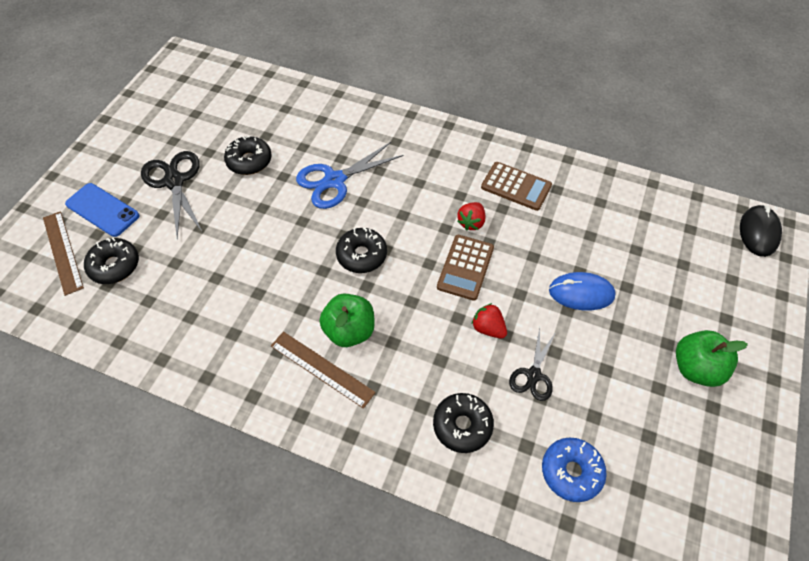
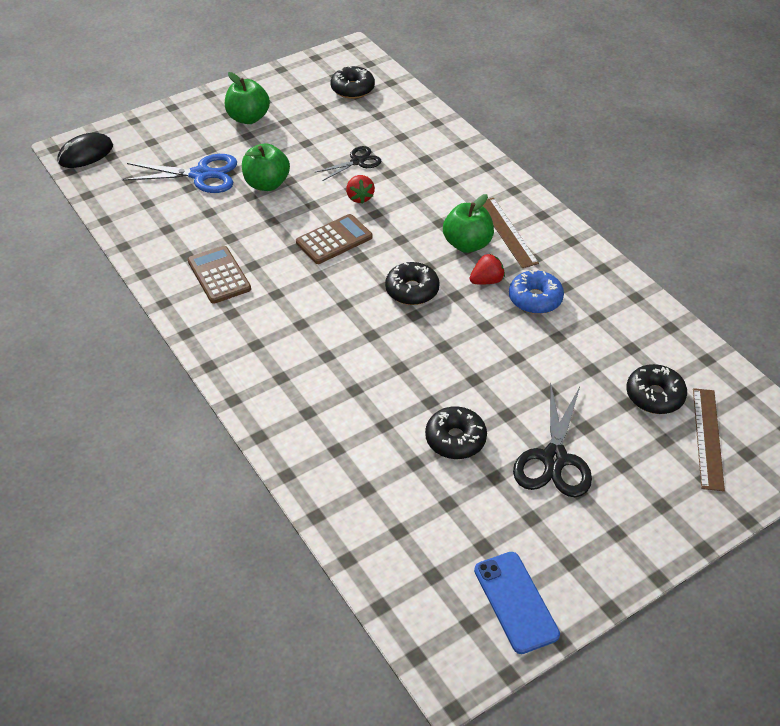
camera: 145 degrees left, 10 degrees down
(102, 210) = (650, 466): blue phone -> blue phone (515, 602)
(335, 181) = (380, 368): blue scissors -> blue scissors (201, 175)
(462, 425) = (433, 161): black donut -> black donut (352, 89)
(471, 222) = (292, 268): red strawberry -> red strawberry (486, 281)
(571, 472) = (387, 116): blue donut -> blue donut (535, 299)
(581, 293) = (267, 184): blue mouse -> green apple

